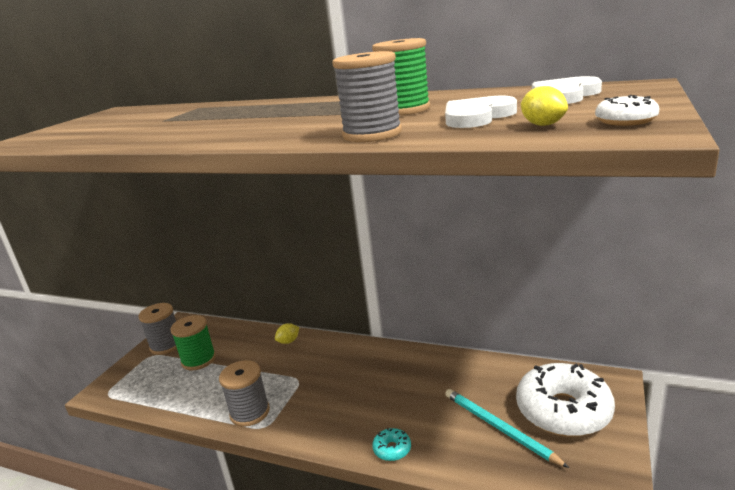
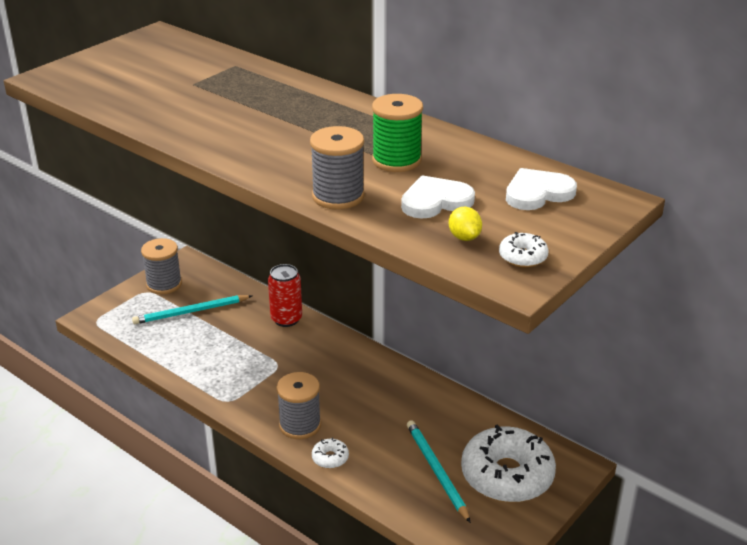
camera: 15 degrees right, 10 degrees up
(198, 360) = (191, 312): green spool -> turquoise pencil
(250, 412) = (220, 383): grey spool -> grey spool (300, 425)
(288, 341) = (286, 319): yellow lemon -> red can
(392, 449) = (330, 458): turquoise donut -> white donut

